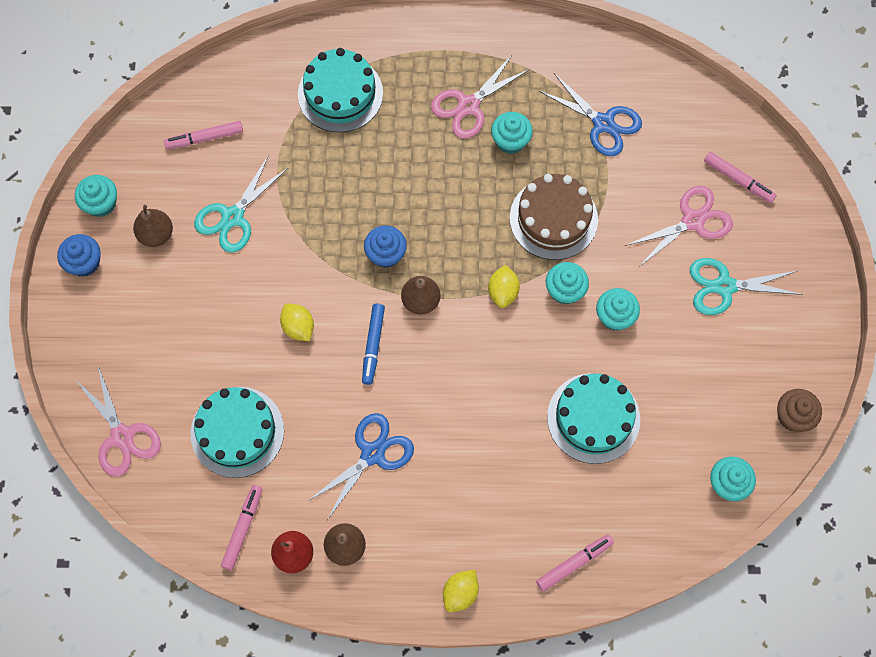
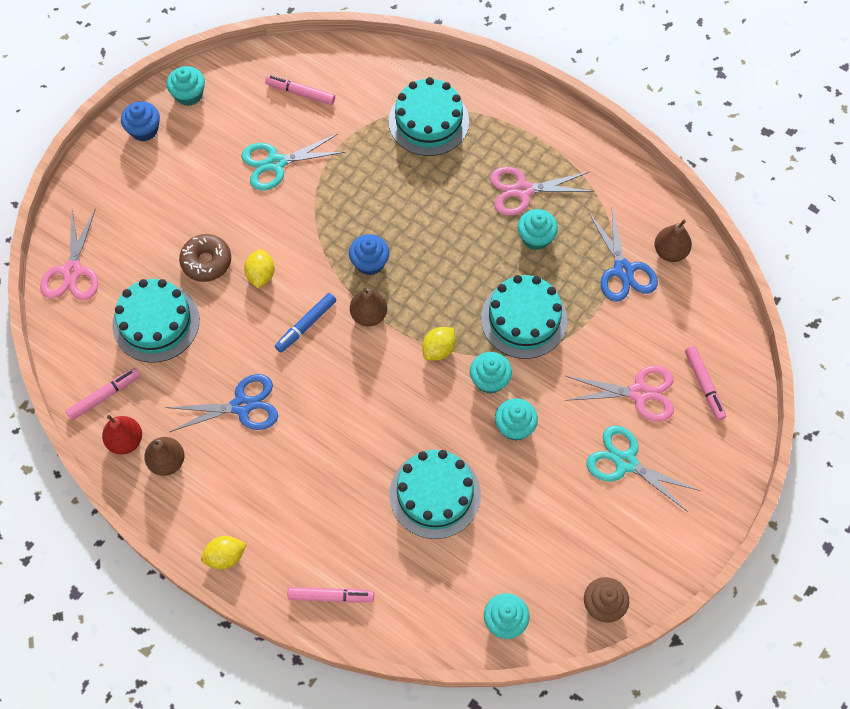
camera: 35 degrees right, 5 degrees down
(156, 234) = (210, 141): brown pear -> brown pear (670, 251)
(239, 347) = (206, 261): none -> brown donut
(553, 218) = (524, 319): brown cake -> turquoise cake

